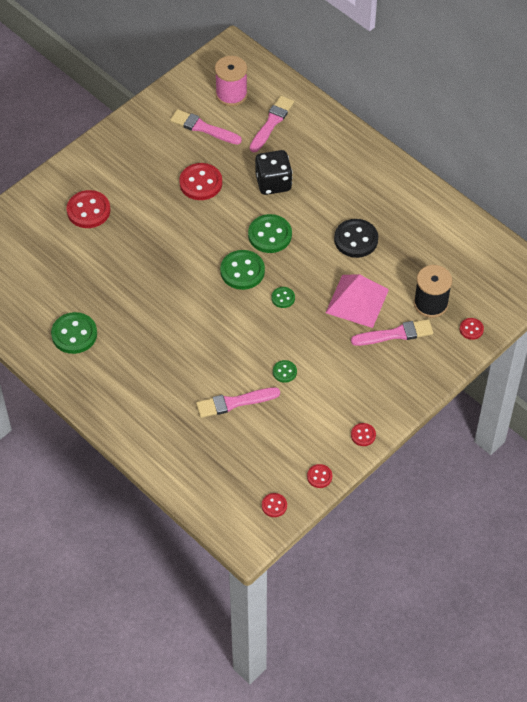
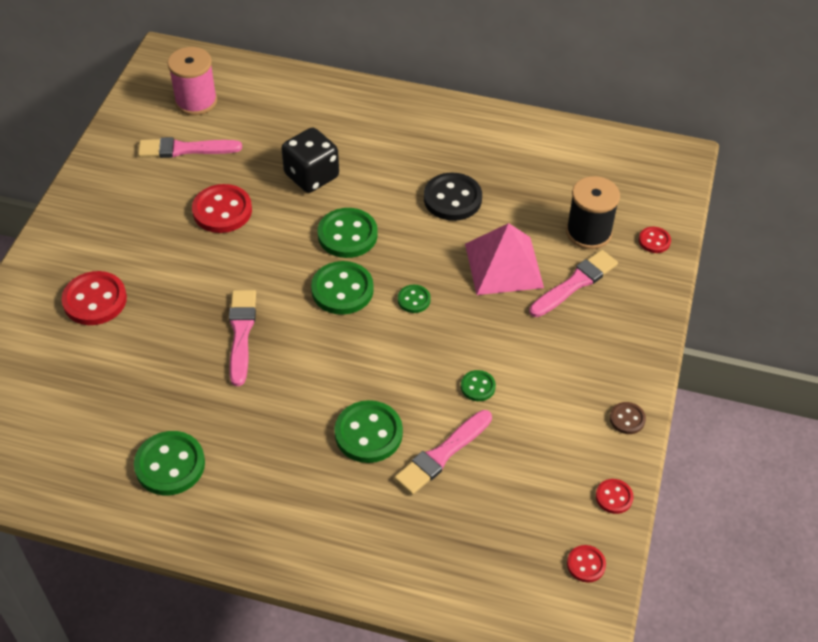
camera: 30 degrees left, 5 degrees down
(199, 369) = (368, 433): none -> green button
(272, 123) = (265, 113): pink brush -> pink brush (241, 333)
(363, 435) = (627, 419): red button -> brown button

